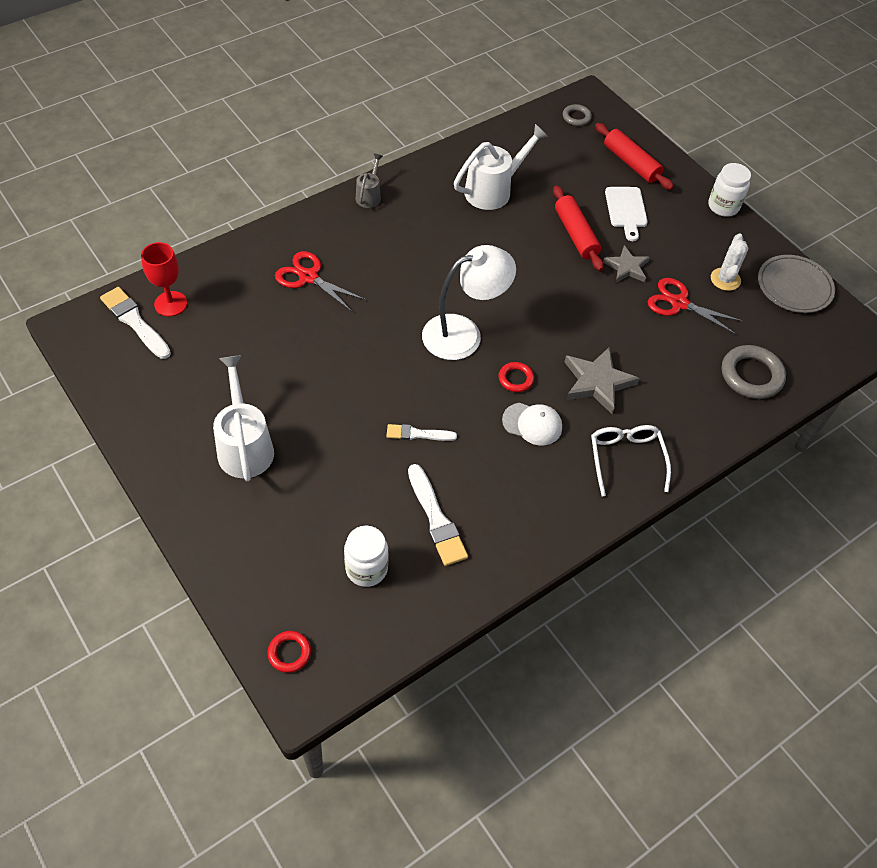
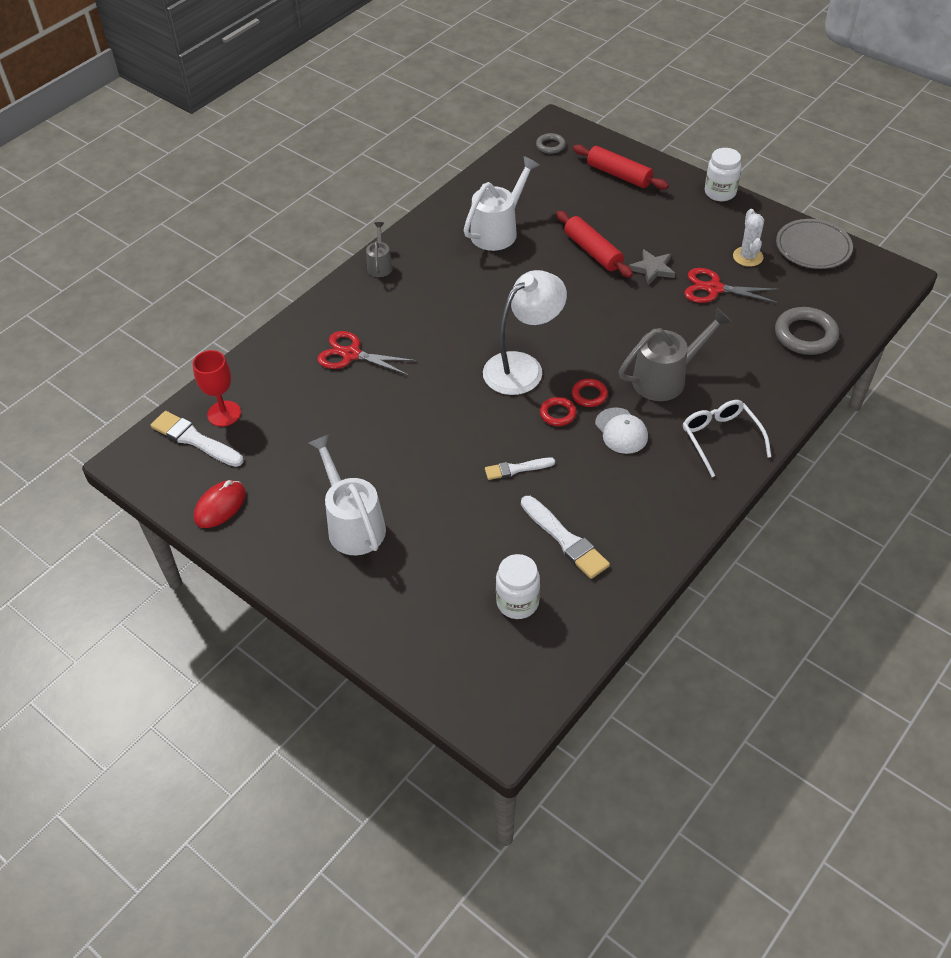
camera: 10 degrees left, 5 degrees down
(132, 393) = (220, 506): none -> red mouse
(289, 653) = (475, 698): red ring -> red ring (558, 414)
(532, 424) = (621, 431): white cap -> white cap turned 60 degrees clockwise
(597, 382) = (666, 378): grey star -> grey watering can
(626, 210) = (631, 218): white cutting board -> none

